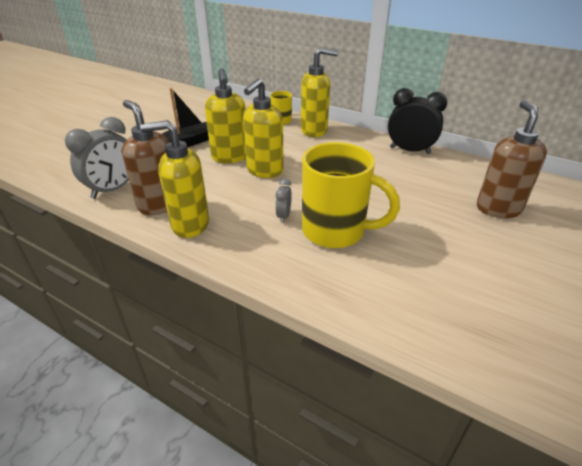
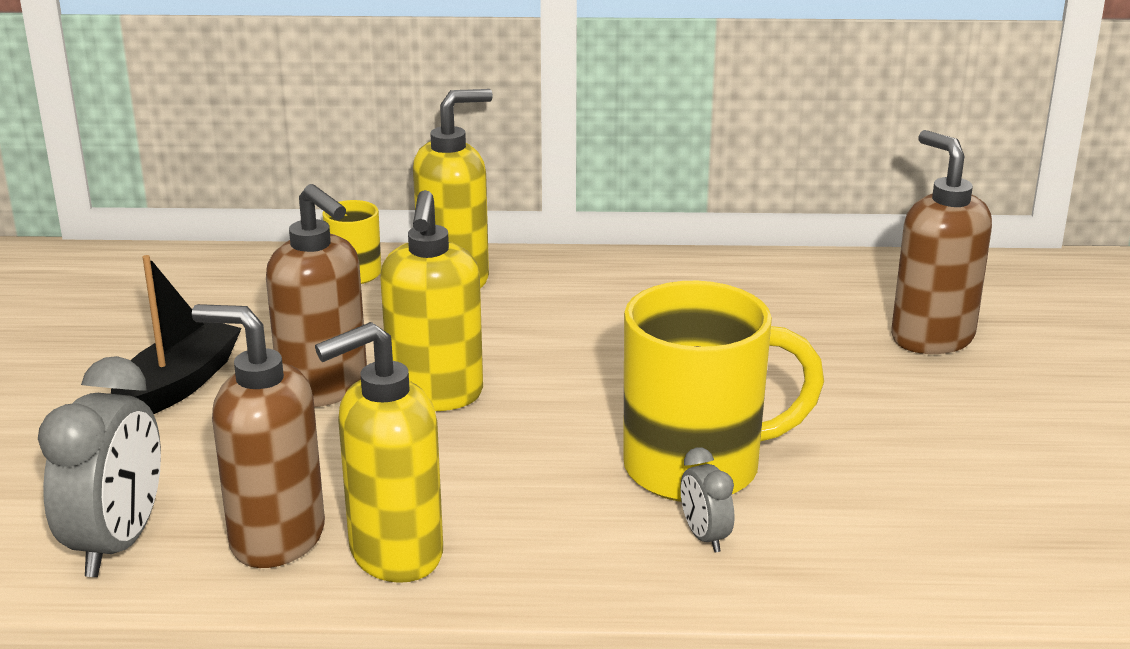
camera: 30 degrees left, 10 degrees down
(230, 157) = (324, 389): yellow soap dispenser -> brown soap dispenser
(283, 216) = (571, 472): grey clock -> grey clock (704, 537)
(410, 150) = (690, 270): black clock -> none

